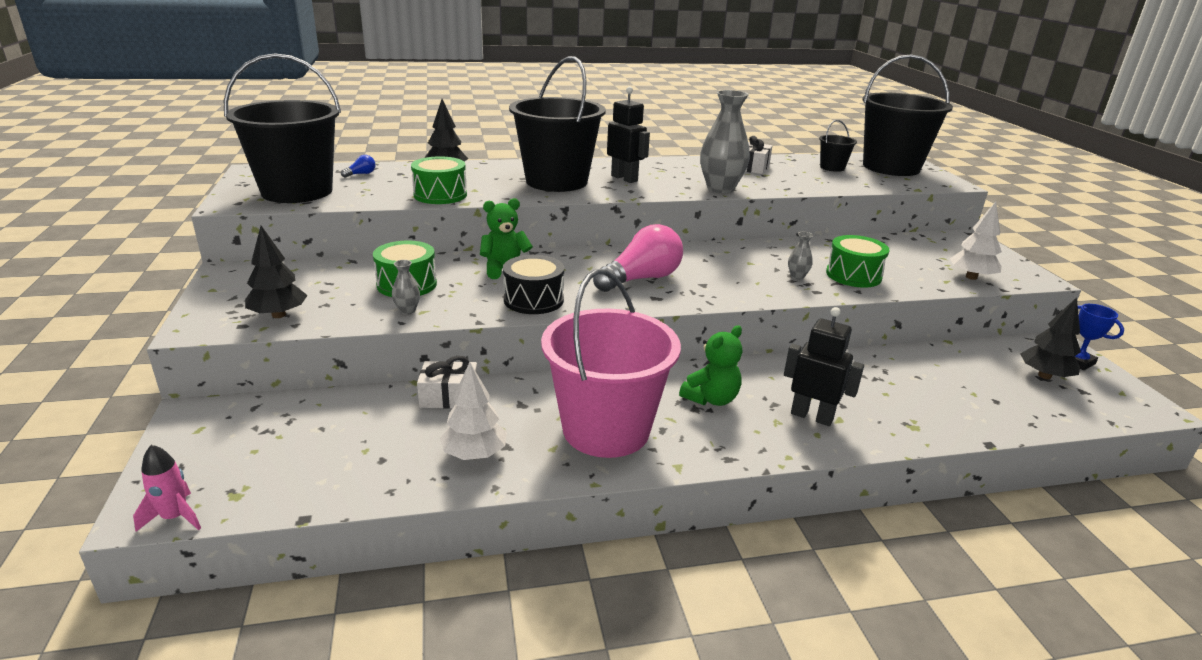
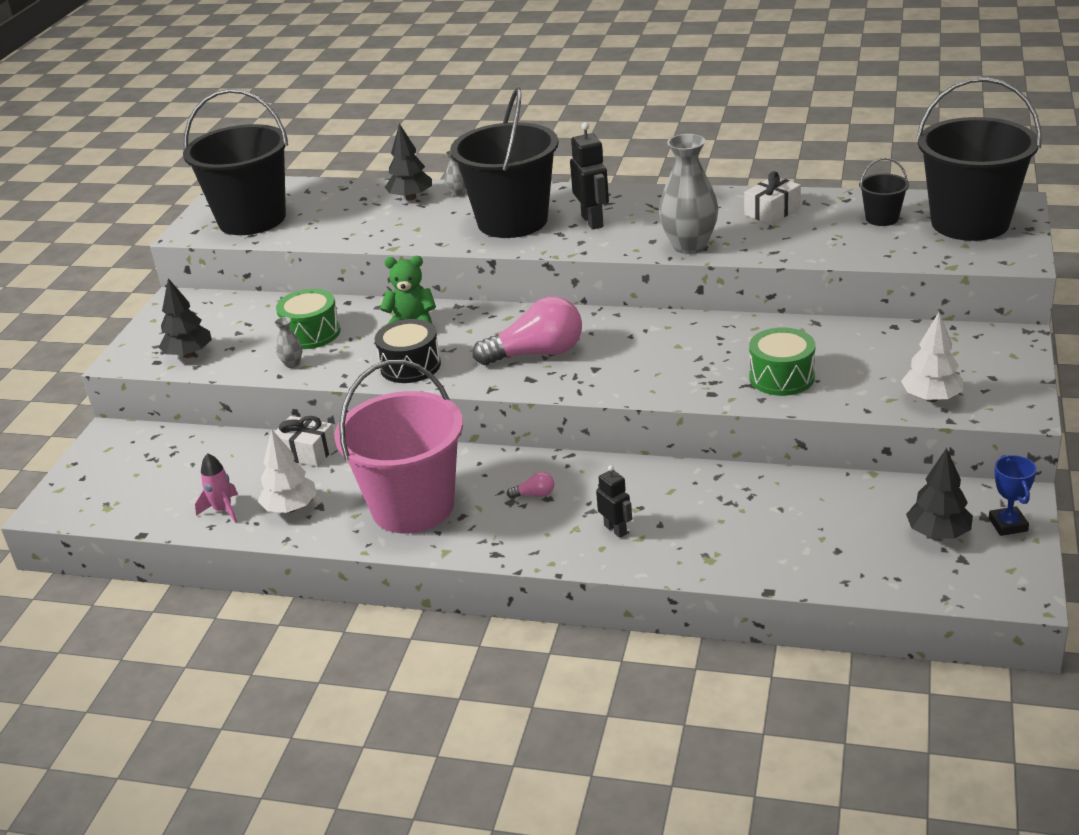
camera: 30 degrees right, 5 degrees up
(175, 517) = (63, 516): pink rocket -> pink rocket (223, 510)
(361, 174) = (325, 197): blue light bulb -> none
(440, 195) = (378, 234): green drum -> none
(711, 399) = (534, 494): green teddy bear -> pink light bulb
(797, 276) = (712, 371): grey vase -> grey vase (458, 194)
(812, 416) = (615, 530): black robot -> black robot, size x0.63

